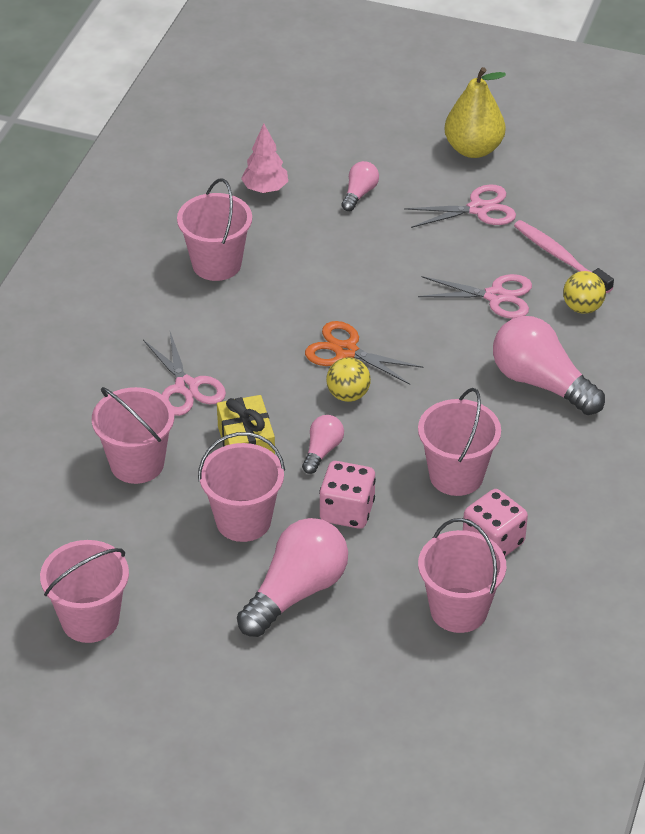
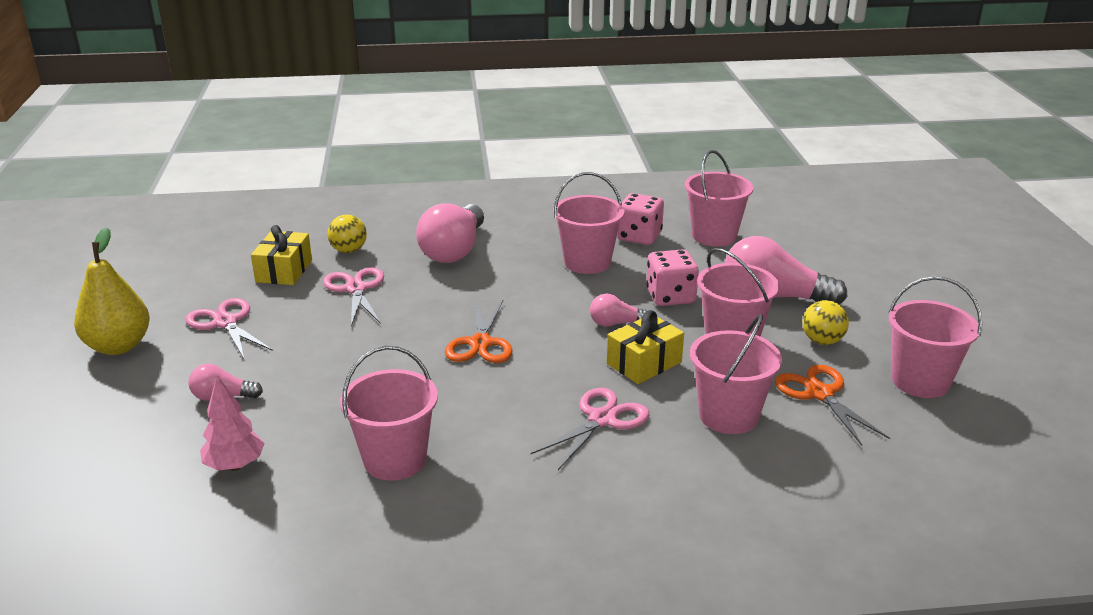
camera: 115 degrees left, 15 degrees down
(123, 538) = (820, 393): none -> orange scissors
(348, 395) = (537, 328): yellow ball -> yellow ball (822, 341)
(560, 257) = (284, 271): pink toothbrush -> yellow gift

